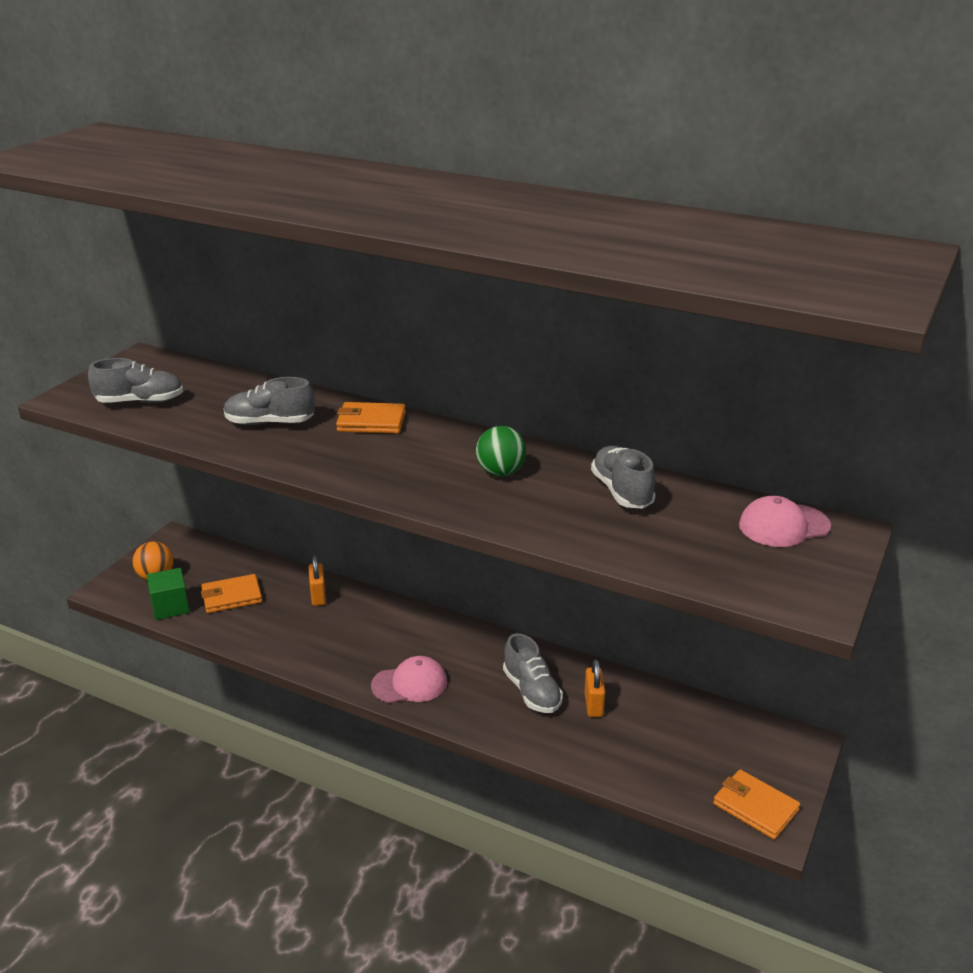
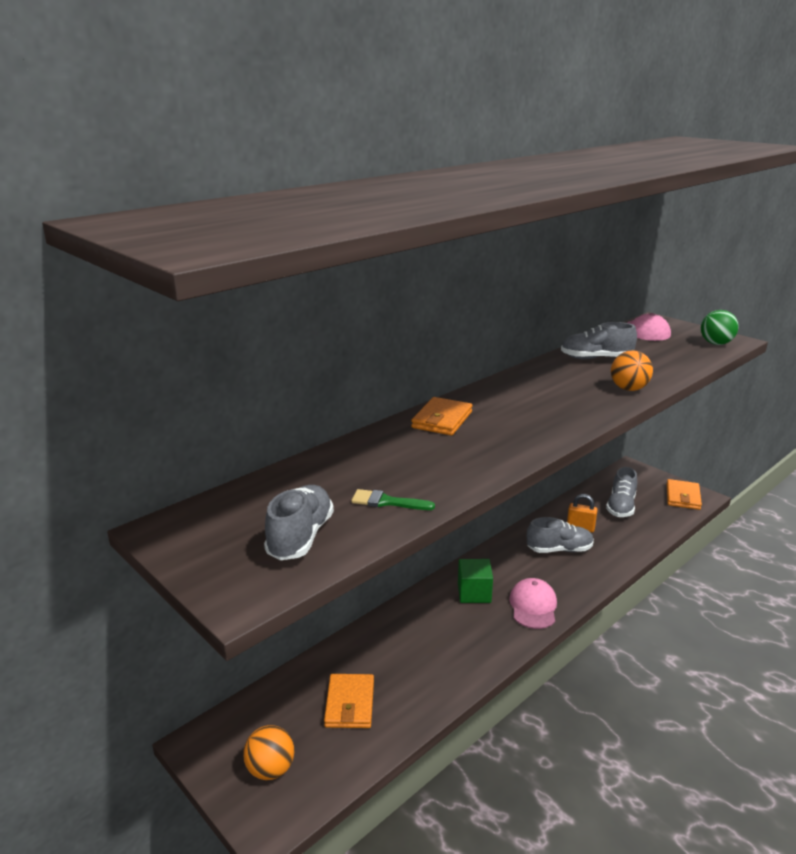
camera: 70 degrees left, 5 degrees down
(170, 607) = (340, 760): green cube -> green cube (474, 593)
(200, 423) = (387, 502): none -> green brush
(270, 423) = (412, 464): grey shoe -> grey shoe (621, 506)
(318, 596) = (384, 639): orange padlock -> none
(500, 472) = (555, 387): green ball -> green ball (716, 343)
(528, 520) = (628, 389): none -> orange ball
(755, 807) = (683, 497): orange wallet -> orange wallet turned 45 degrees counterclockwise

